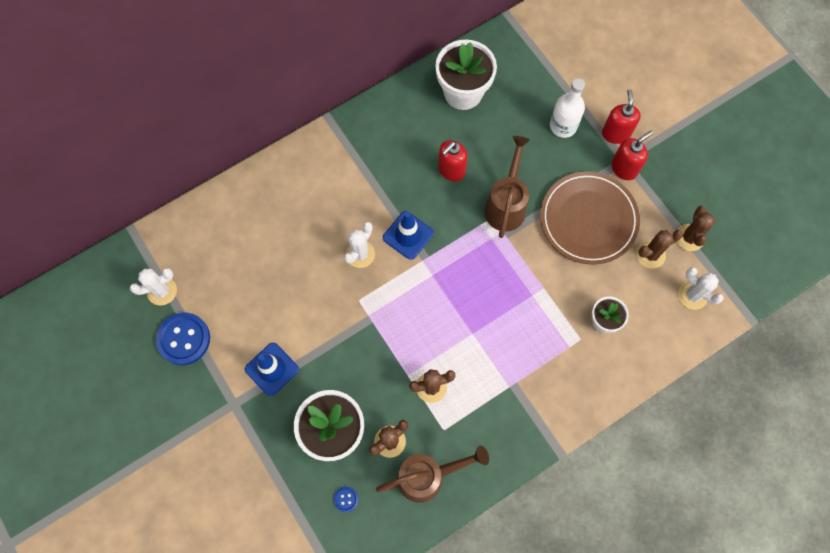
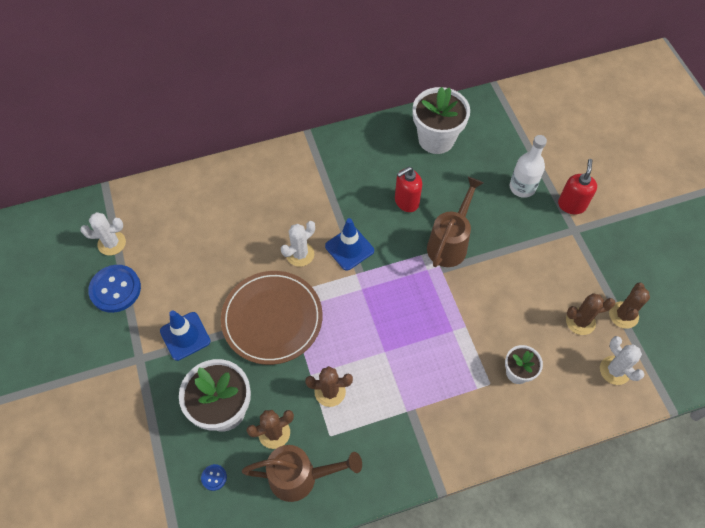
camera: 15 degrees right, 10 degrees down
(588, 219) = (526, 274): brown plate -> brown plate (272, 319)
(624, 168) = (572, 237): red soap dispenser -> none

